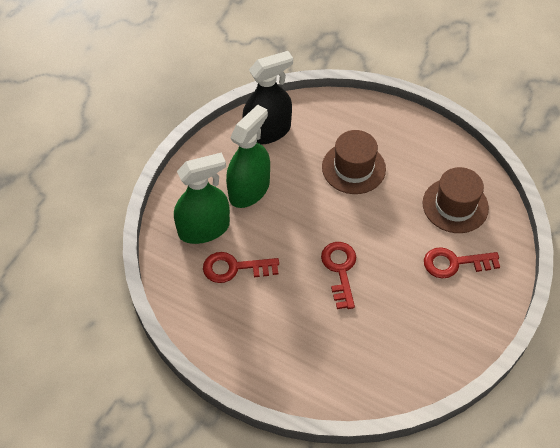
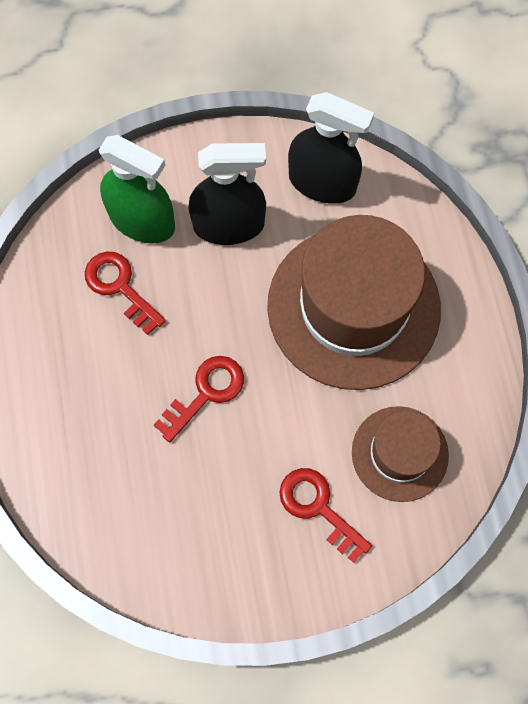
camera: 50 degrees right, 15 degrees up
(249, 190) = (229, 225): green spray bottle -> black spray bottle
(353, 168) = (353, 307): brown hat -> brown hat, size x1.88

